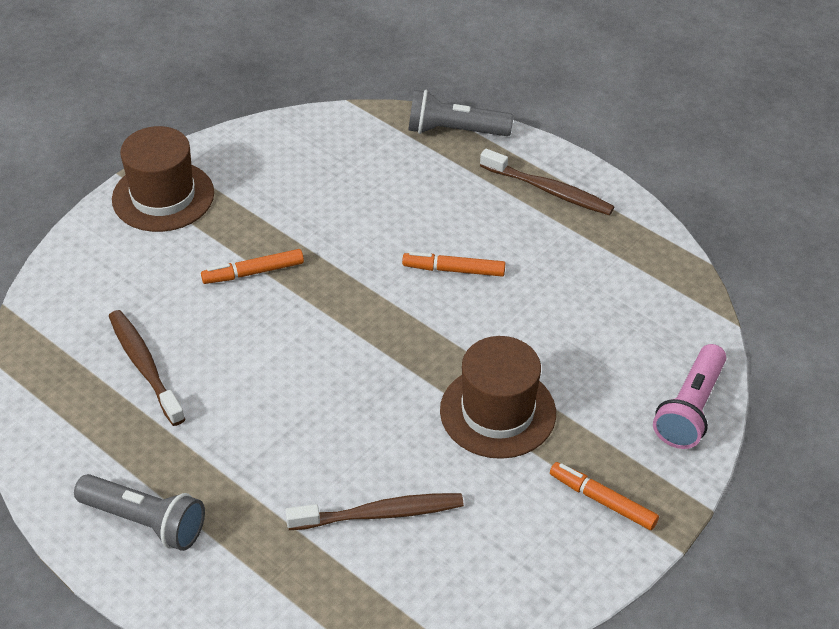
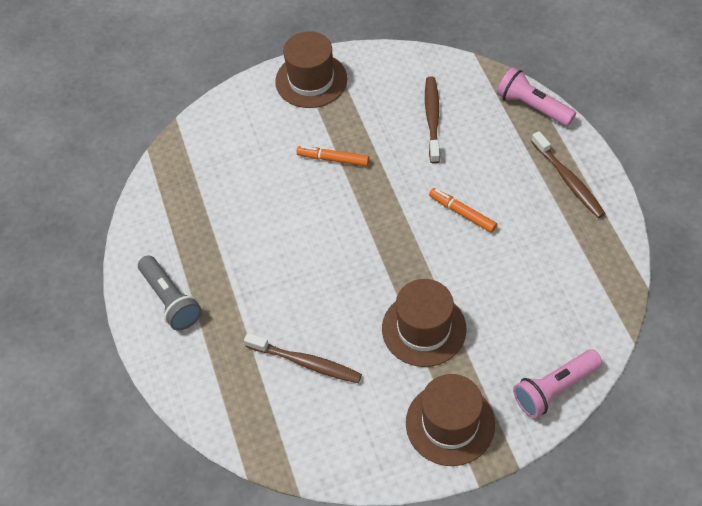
camera: 35 degrees right, 10 degrees up
(144, 366) = (230, 196): brown toothbrush -> brown toothbrush (432, 119)
(454, 131) = (532, 106): grey flashlight -> pink flashlight
(602, 500) = (450, 424): orange marker -> brown hat

